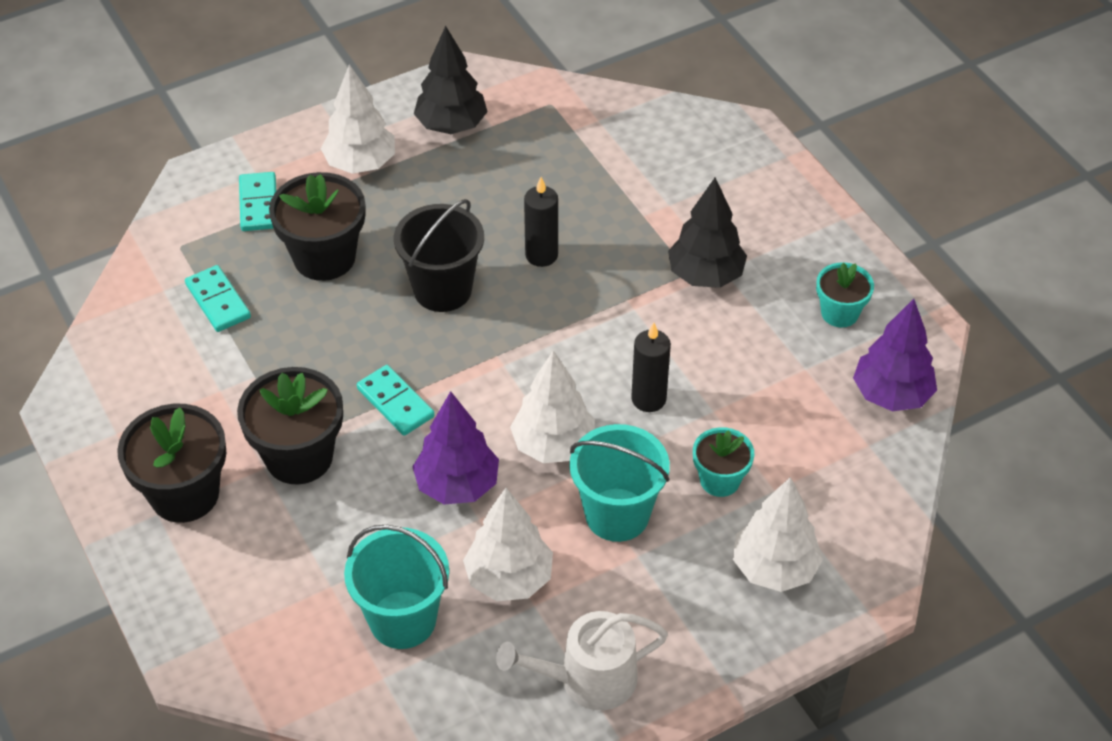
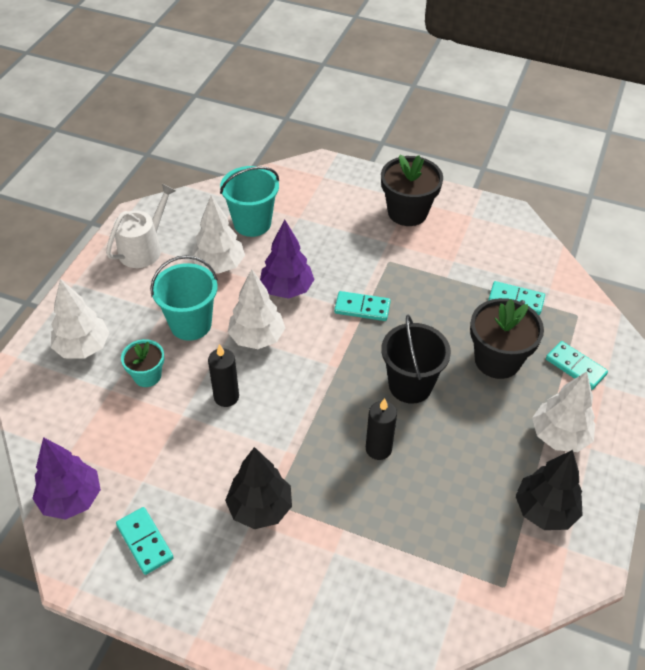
camera: 140 degrees right, 0 degrees up
(299, 457) = (377, 256): black flower pot -> none
(839, 313) = (145, 541): turquoise flower pot -> turquoise domino

